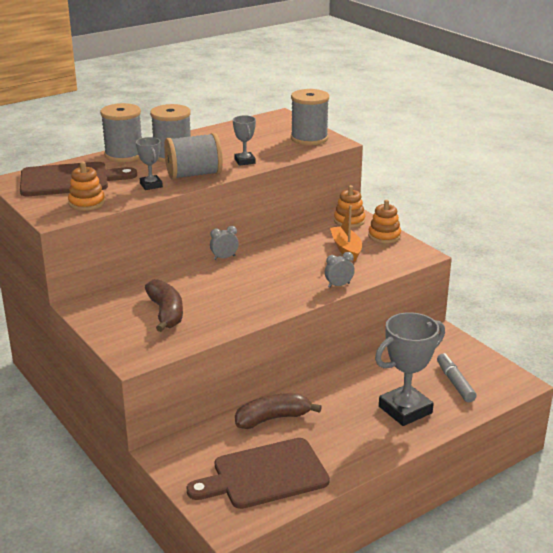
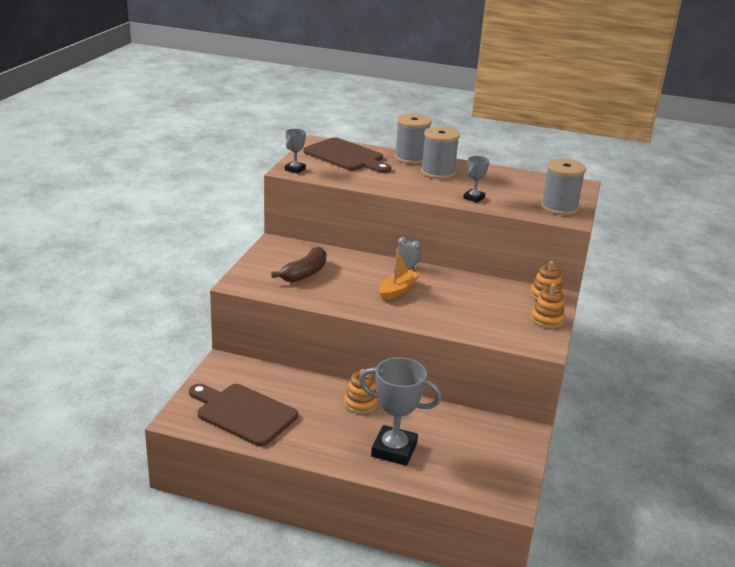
camera: 50 degrees right, 0 degrees up
(87, 203) = (323, 172): orange stacking toy -> orange stacking toy (360, 403)
(151, 185) = (380, 181): grey trophy -> grey trophy (295, 169)
(194, 175) = (420, 189): grey spool -> none
(272, 418) = (309, 391): brown banana -> none
(339, 285) = (437, 325): grey clock -> none
(346, 249) = (498, 309): orange boat -> orange boat (397, 291)
(455, 383) = (464, 463): grey marker -> none

